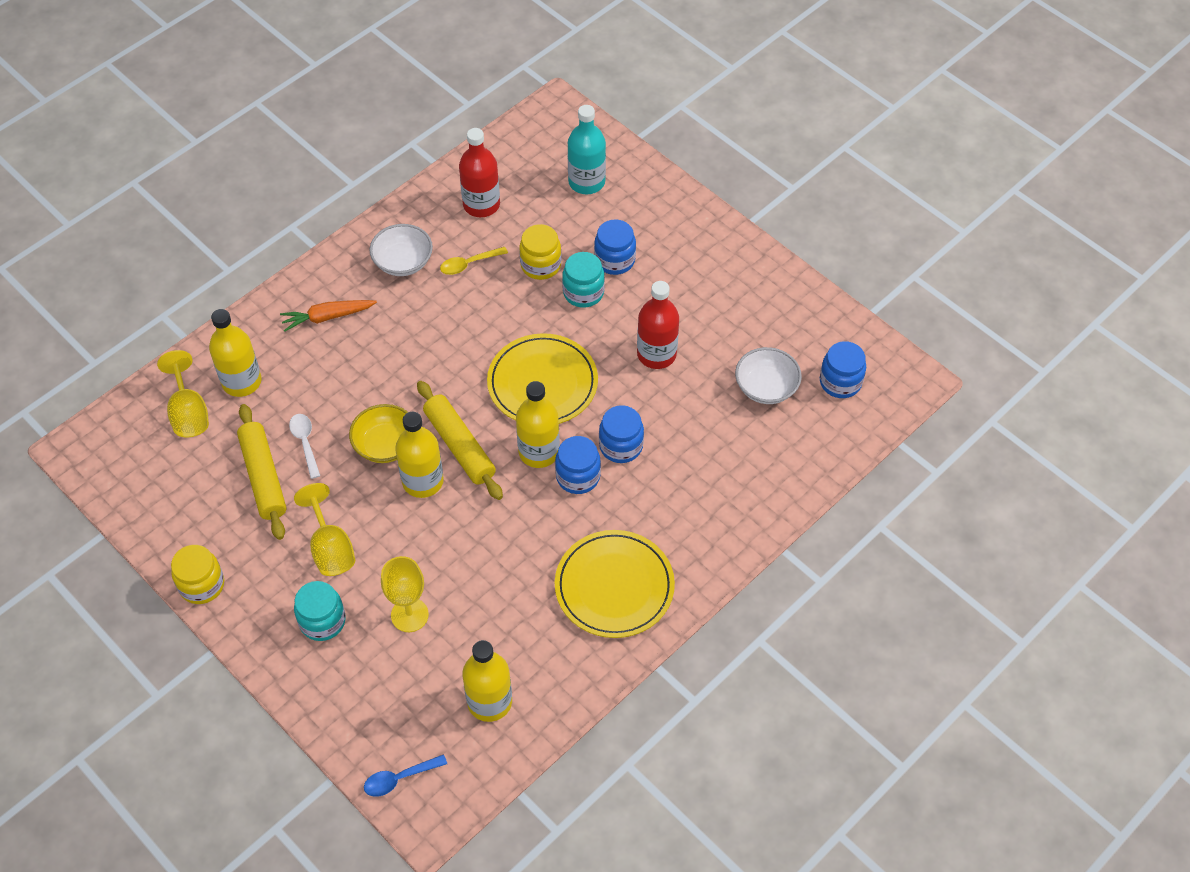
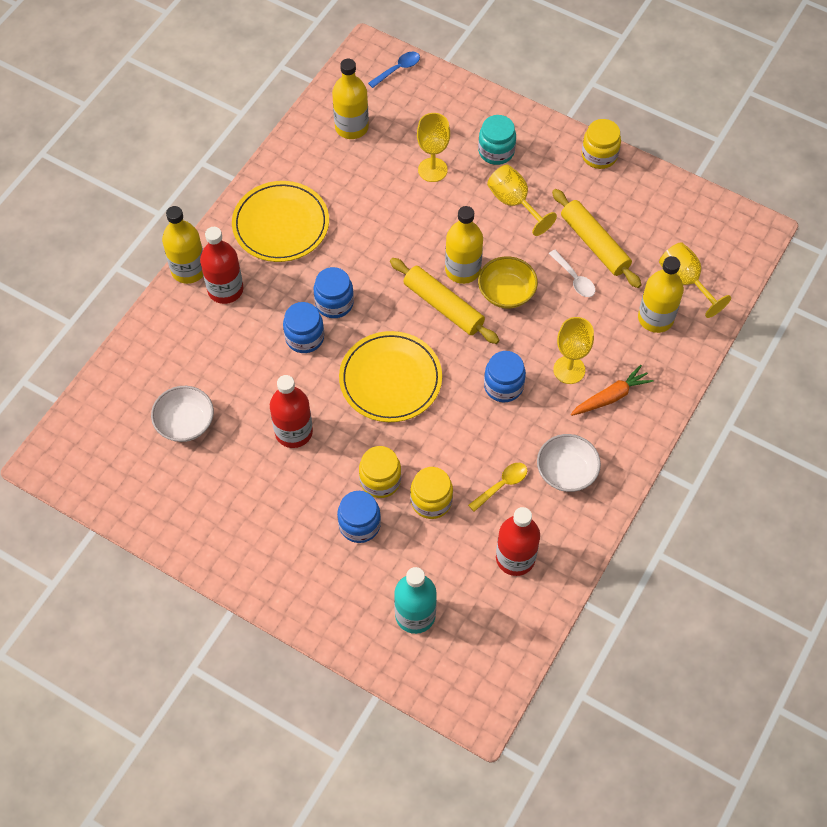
camera: 165 degrees right, 5 degrees up
(356, 351) = (569, 370): none -> yellow goblet
(539, 452) = (374, 316): yellow bottle -> yellow bottle (188, 270)
(583, 292) = (380, 480): turquoise jar -> yellow jar
(696, 520) = (225, 290): none -> red bottle
(840, 382) = (116, 444): blue jar -> blue jar (503, 386)

